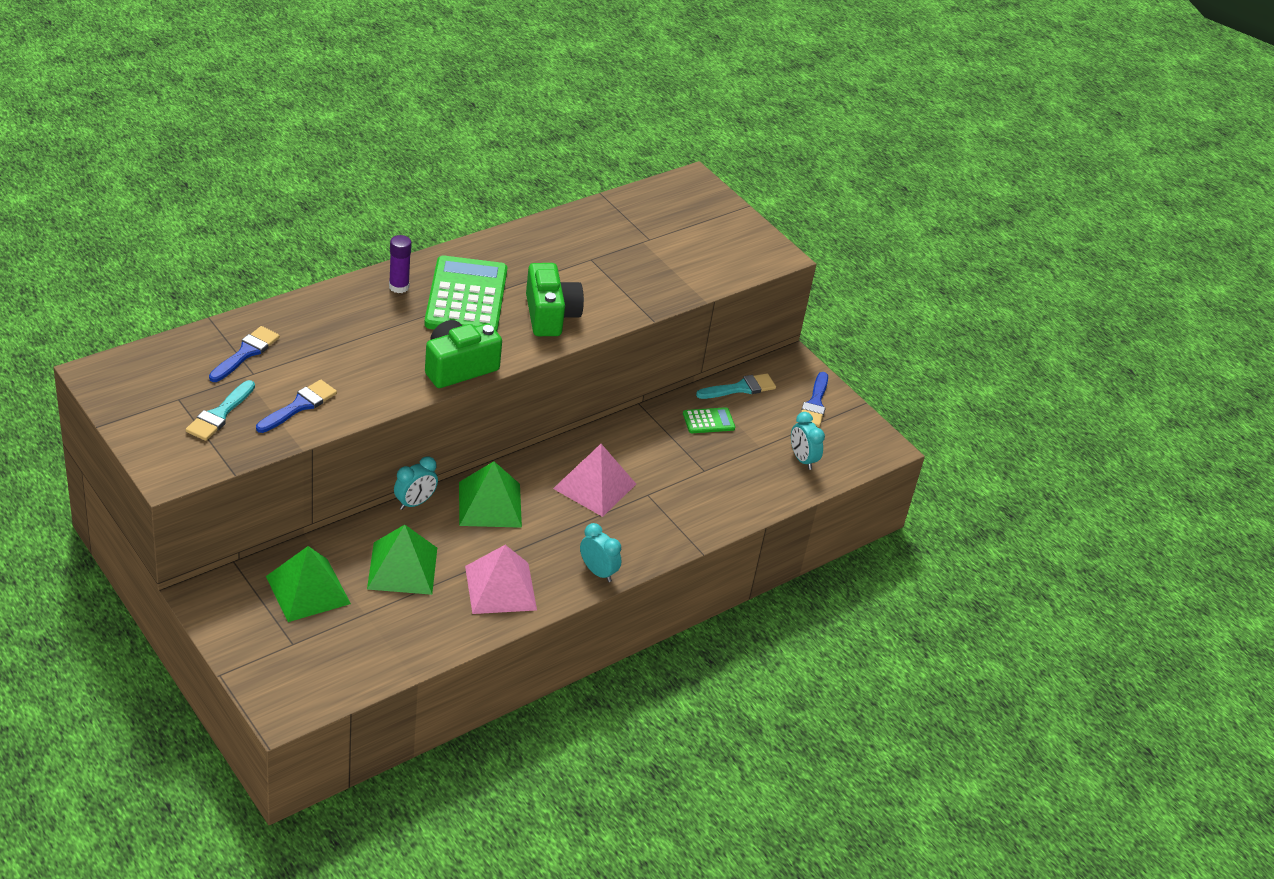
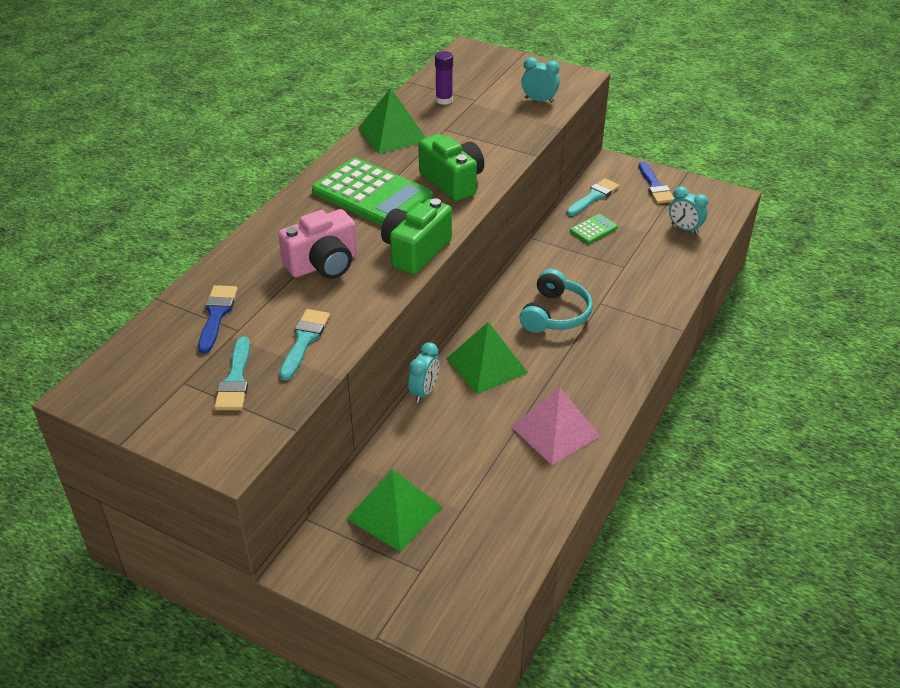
camera: 20 degrees left, 0 degrees up
(299, 406) = (304, 340): blue brush -> turquoise brush
(369, 346) = (323, 264): none -> pink camera
(399, 287) = (308, 207): purple glue stick -> purple glue stick (444, 100)
(402, 568) = (460, 453): green pyramid -> green pyramid (392, 134)
(466, 298) = (372, 194): green calculator -> green calculator turned 150 degrees clockwise
(594, 486) = (555, 314): pink pyramid -> turquoise headphones
(598, 572) = (618, 381): turquoise clock -> turquoise clock (539, 100)

